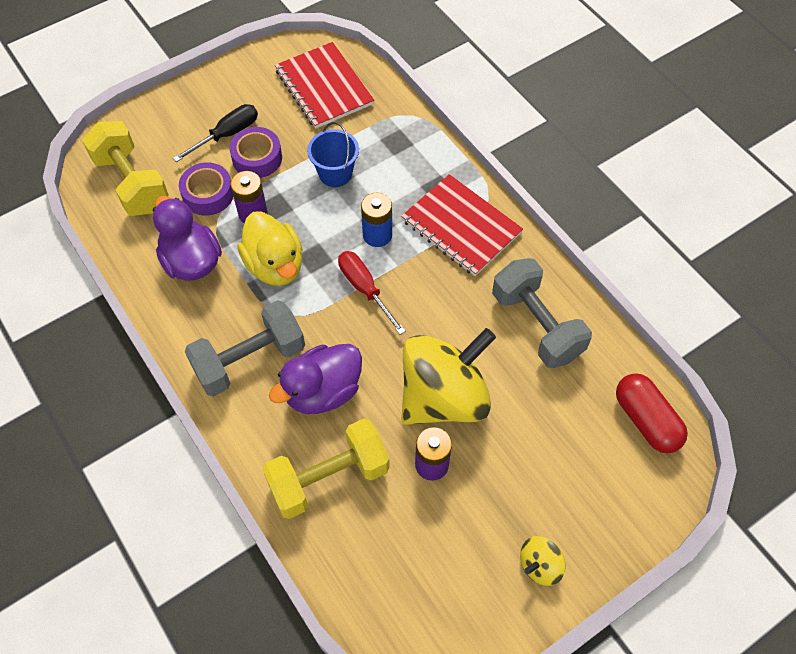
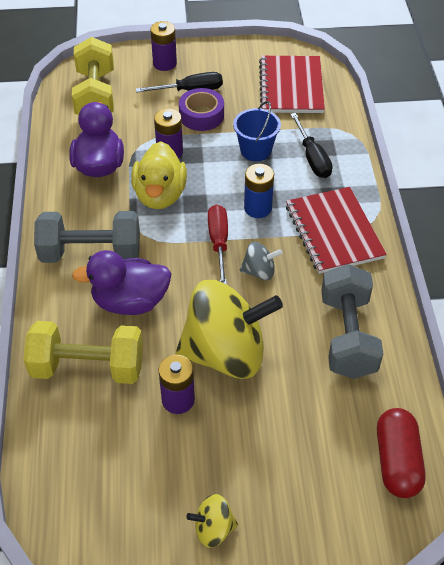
camera: 30 degrees right, 10 degrees down
(179, 114) = (164, 63): none -> purple battery
(208, 194) = (145, 125): purple tape -> none
(394, 158) = (312, 158): none -> black screwdriver
(421, 300) = (259, 272): none -> grey spinning top

